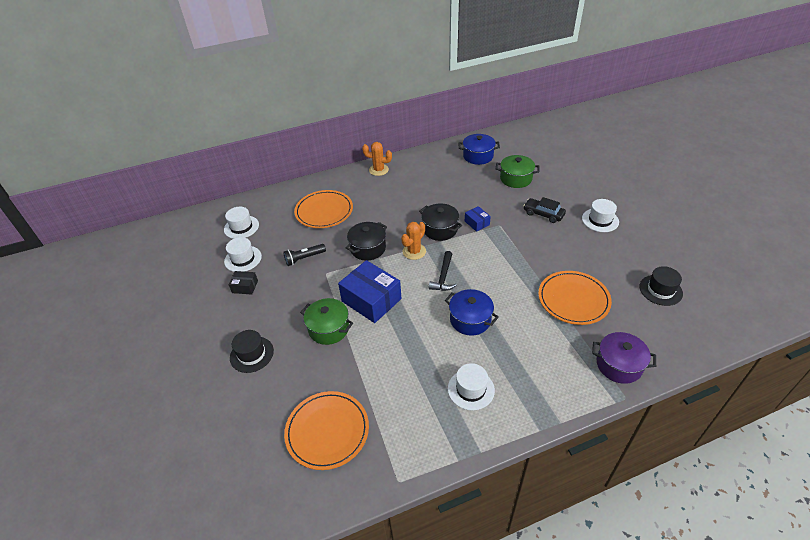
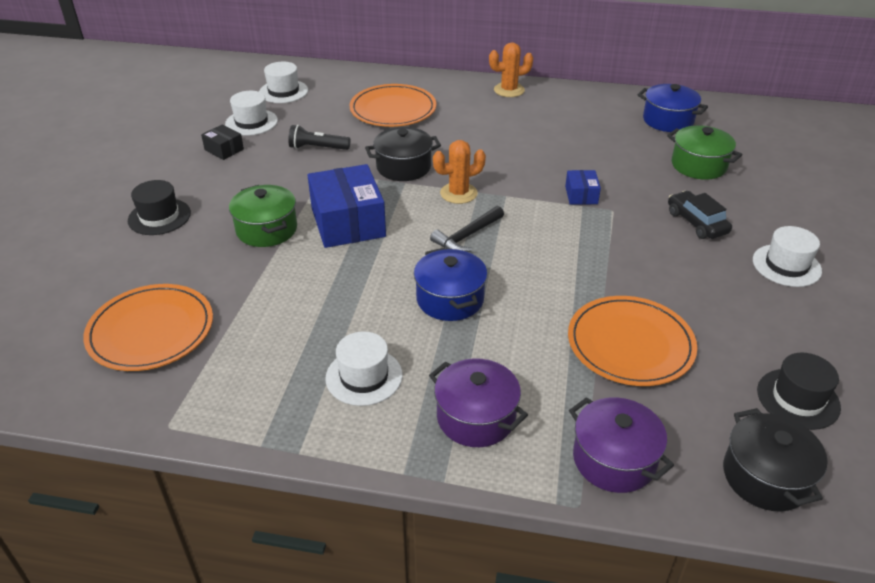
camera: 30 degrees right, 5 degrees down
(378, 170) = (509, 90): orange cactus -> orange cactus turned 60 degrees counterclockwise
(440, 229) = (520, 183): black pot -> black pot (765, 477)
(543, 380) = (476, 417): none -> purple pot

